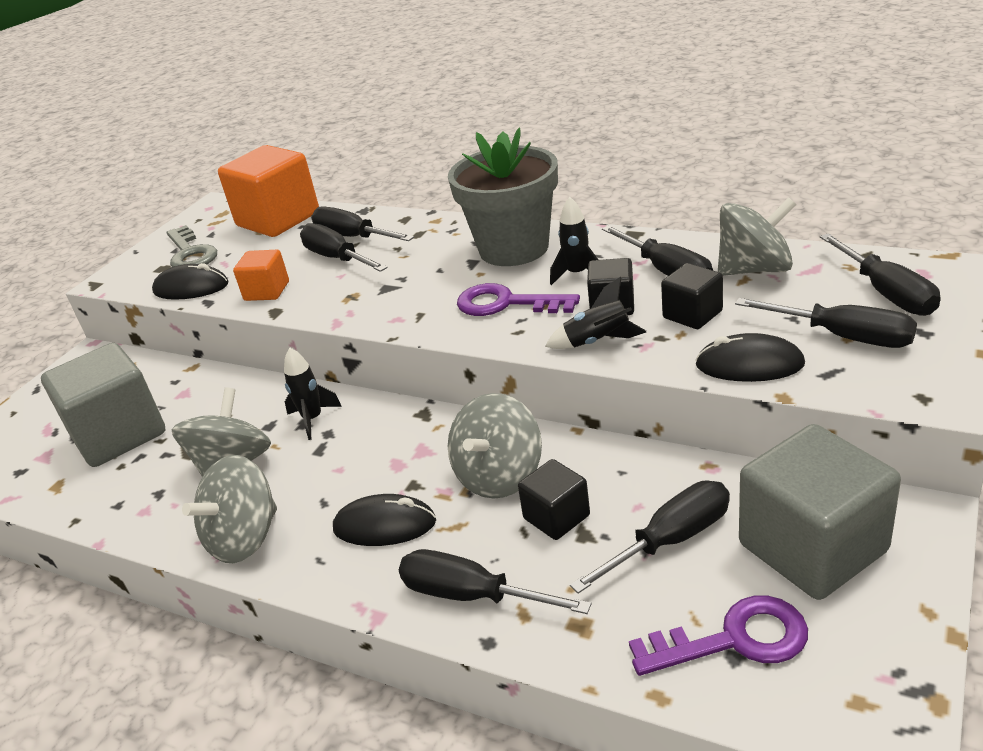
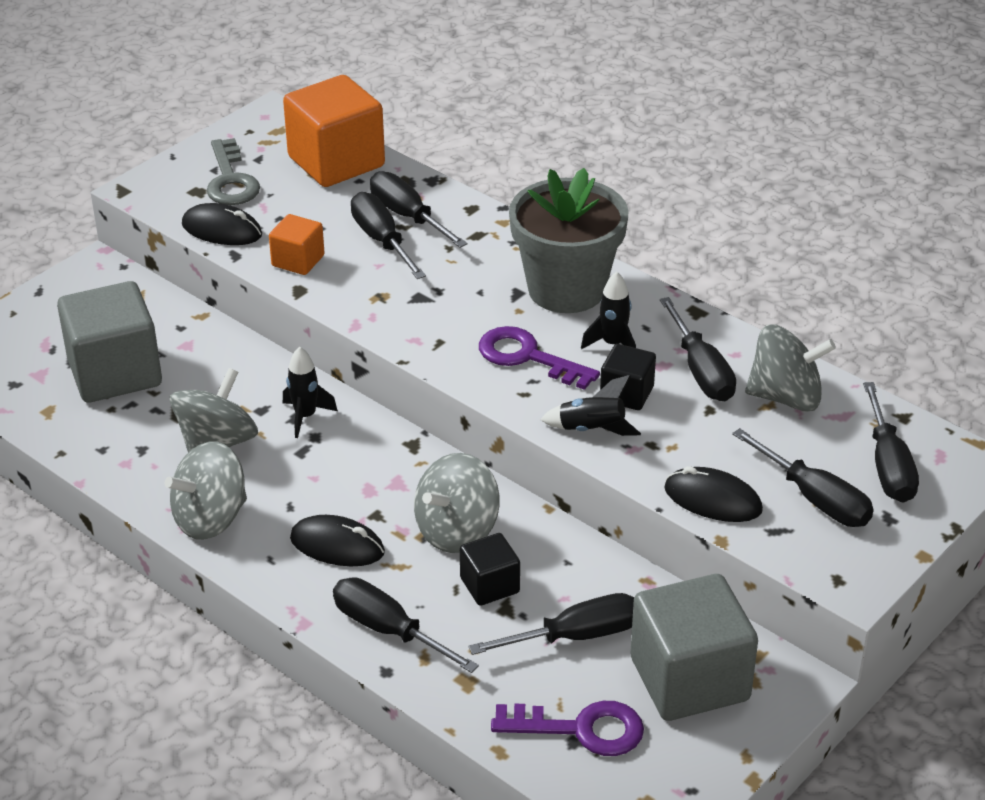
camera: 10 degrees right, 5 degrees up
(692, 314) = (695, 429): black cube -> none

